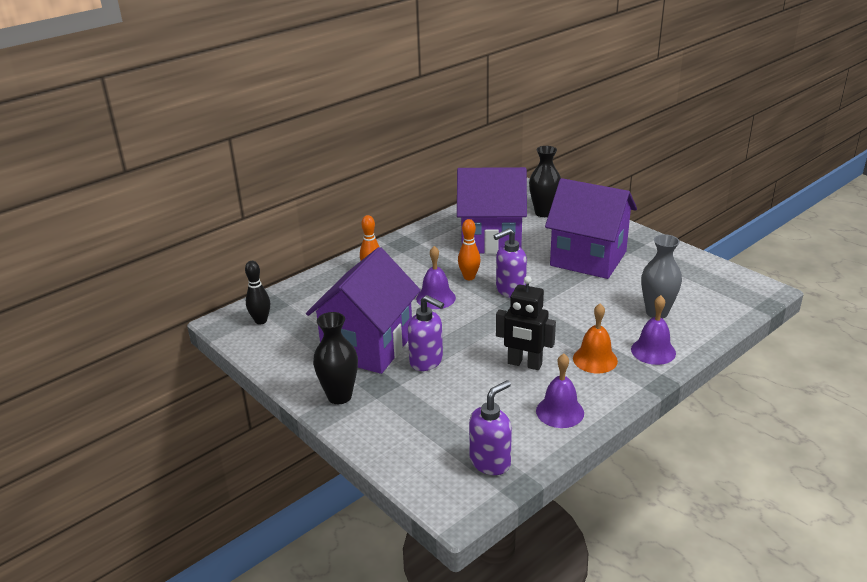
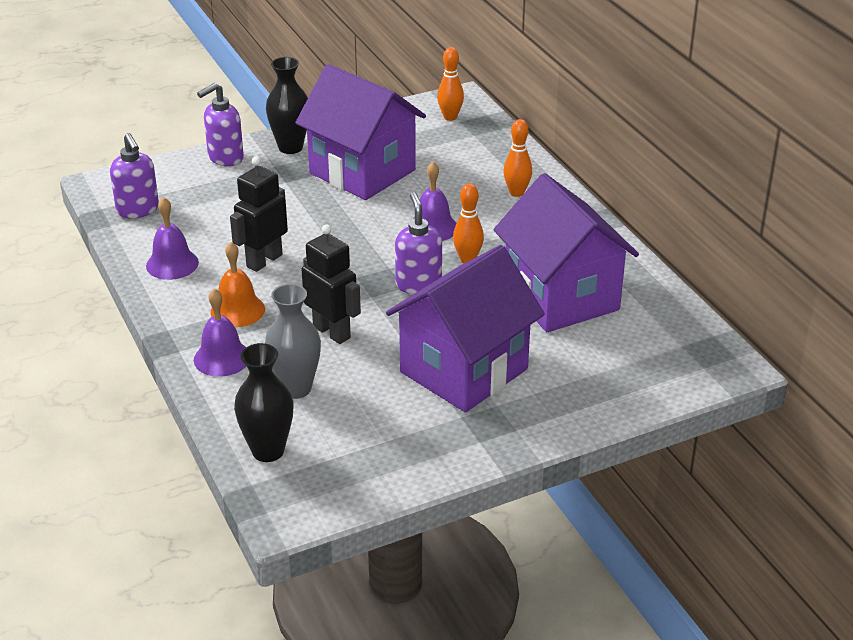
camera: 105 degrees right, 5 degrees up
(261, 321) = (450, 117): black bowling pin -> orange bowling pin
(426, 361) = (311, 202): purple soap dispenser -> purple soap dispenser (225, 158)
(491, 239) = (561, 297): purple house -> purple house turned 45 degrees counterclockwise
(544, 213) = (626, 366): black vase -> black vase (268, 451)
(588, 312) = (332, 332): none -> black robot

